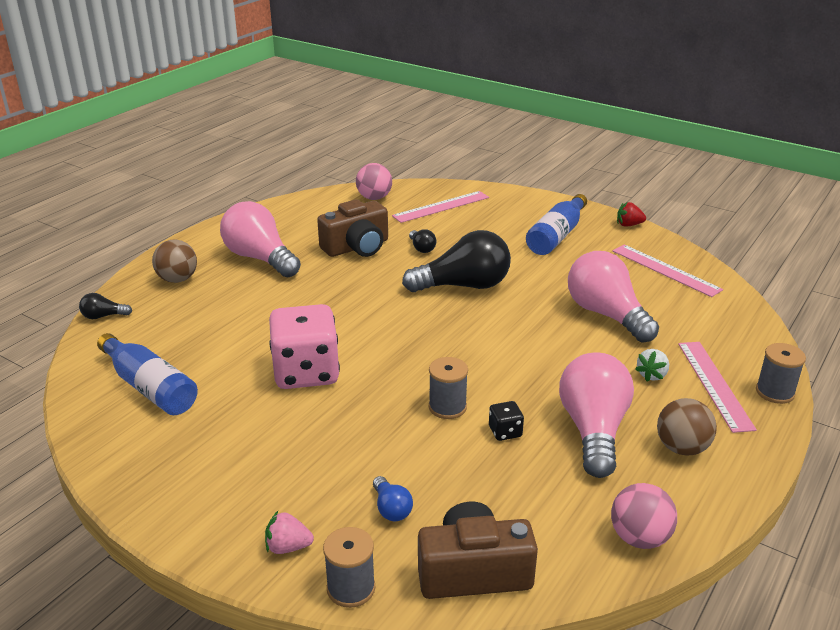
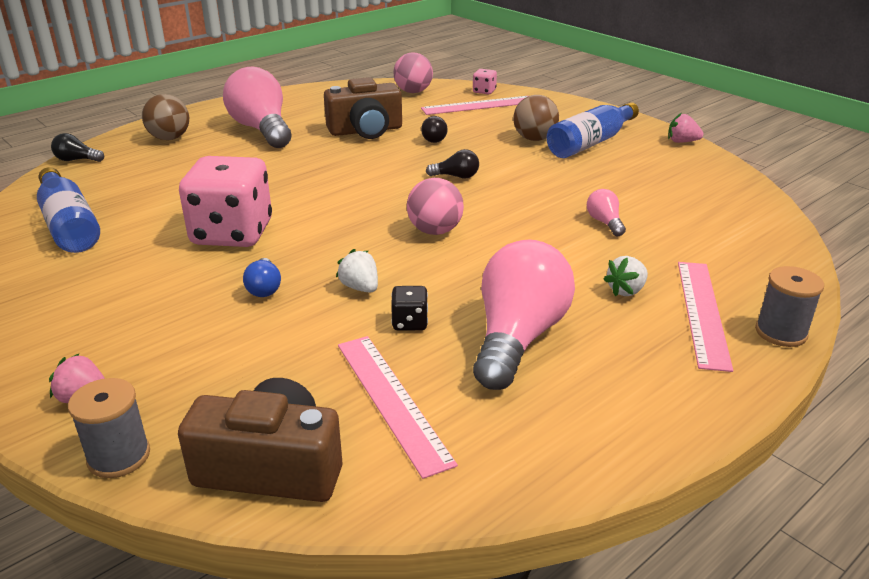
camera: 15 degrees right, 0 degrees up
(391, 509) = (225, 380): blue light bulb -> blue light bulb (264, 288)
(437, 190) = (484, 91): none -> pink dice
(447, 407) = (360, 288): grey spool -> white strawberry
(464, 286) = (456, 176): black light bulb -> black light bulb, size x0.43
(606, 314) = (604, 222): pink light bulb -> pink light bulb, size x0.43
(629, 225) = (682, 142): red strawberry -> pink strawberry
(639, 538) = (505, 469): pink ball -> pink ball (435, 231)
(665, 270) = (703, 188): pink ruler -> pink ruler (392, 400)
(681, 448) = (620, 375): brown ball -> brown ball (534, 139)

